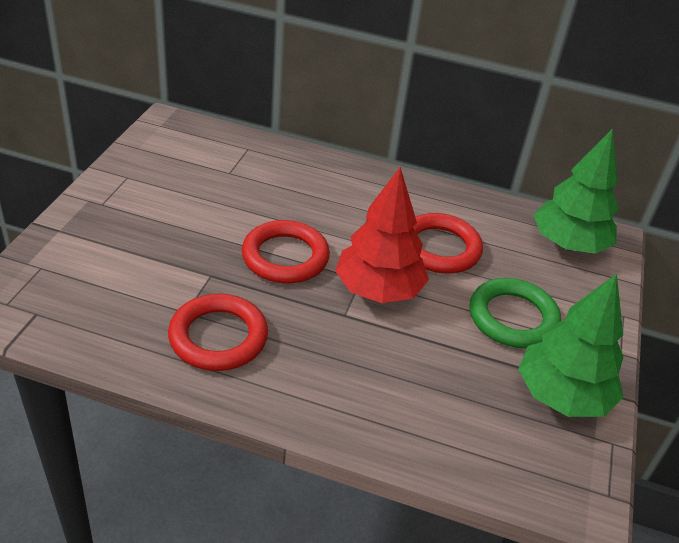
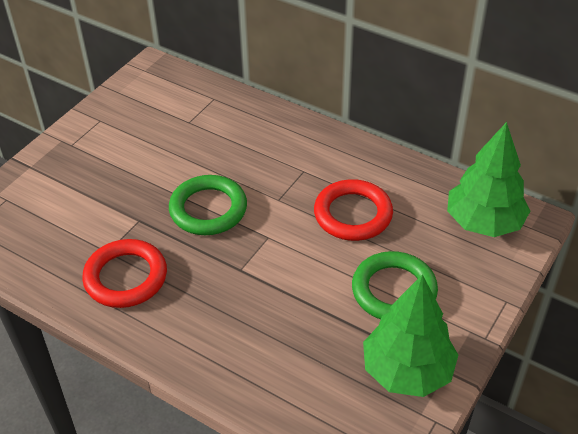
camera: 20 degrees right, 5 degrees up
(285, 257) = (208, 209): red ring -> green ring
(378, 290) = (279, 249): red tree -> none

